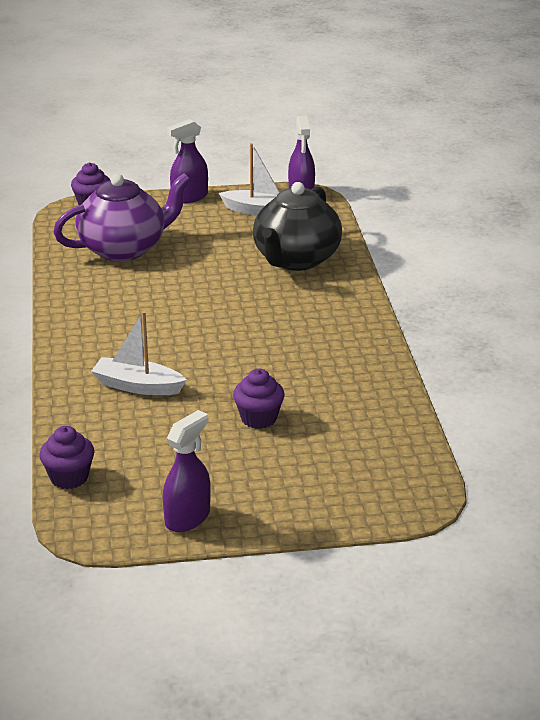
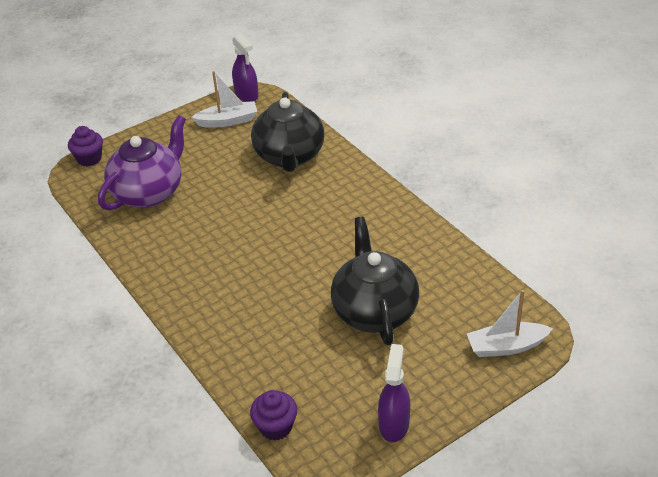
camera: 25 degrees left, 10 degrees up
(138, 386) = (261, 318): white boat -> white boat (506, 346)
(189, 197) = (163, 126): purple spray bottle -> none
(259, 418) = (374, 311): purple cupcake -> black teapot

